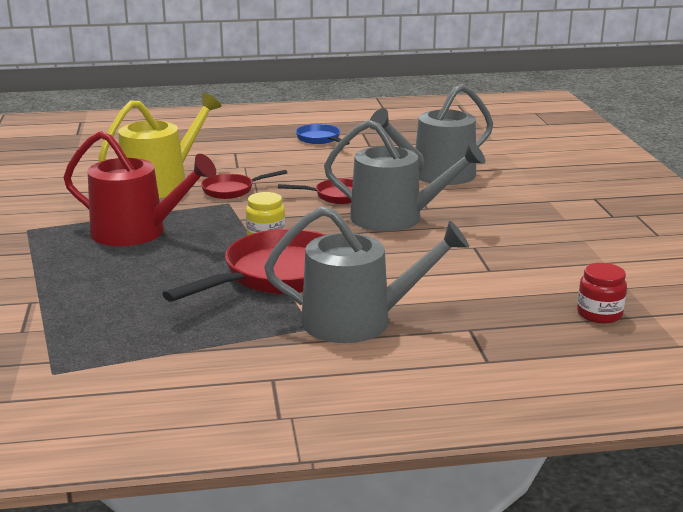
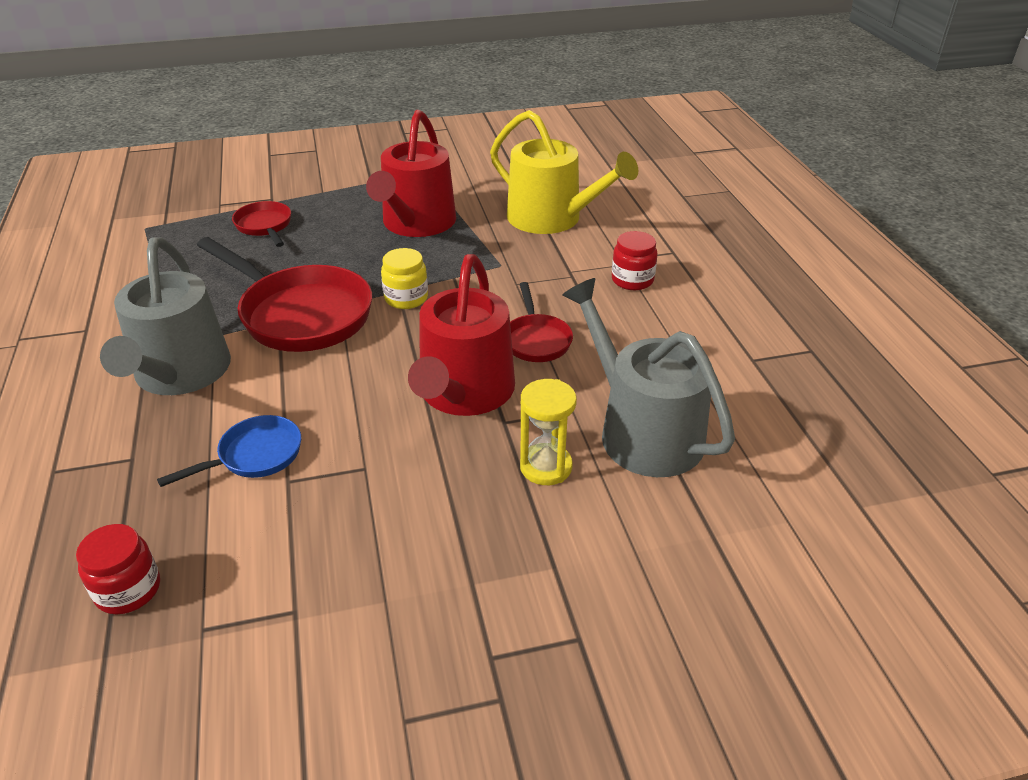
camera: 85 degrees right, 15 degrees up
(232, 190) = (541, 263): red pan -> red pan (265, 226)
(268, 166) = (632, 280): none -> red jar
(320, 139) = (759, 313): blue pan -> blue pan (254, 456)
(395, 218) = (464, 393): grey watering can -> red watering can
(469, 199) = (546, 467): none -> yellow hourglass

